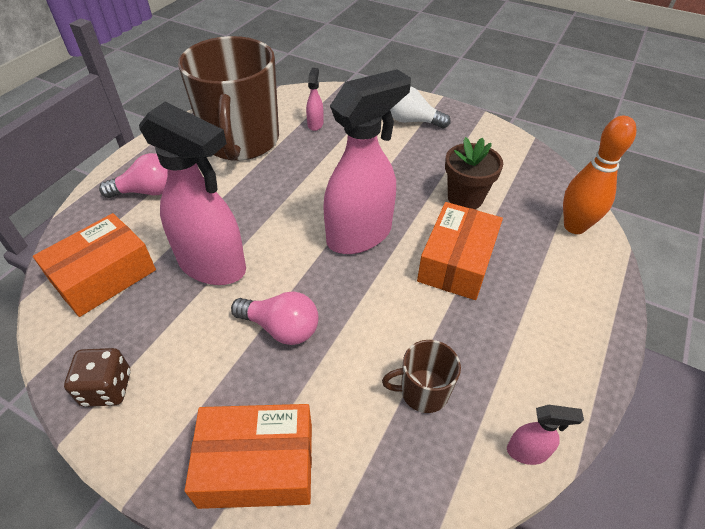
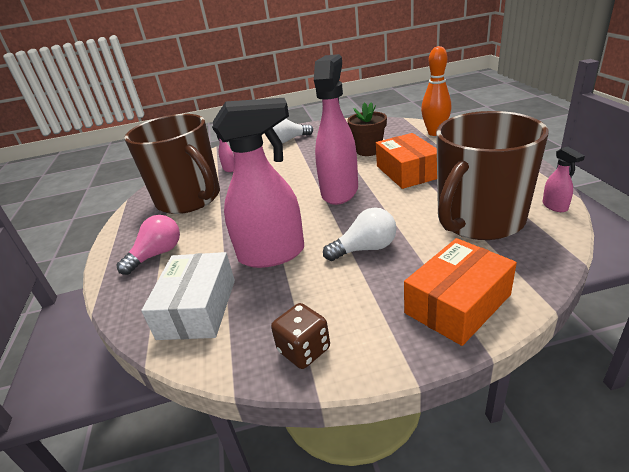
camera: 35 degrees left, 15 degrees down
(104, 276) = (198, 308): orange box -> white box
(281, 328) = (365, 249): pink light bulb -> white light bulb
(423, 391) = (479, 220): brown mug -> brown mug, size x2.40
(527, 452) = (555, 206): pink spray bottle -> pink spray bottle turned 105 degrees clockwise

